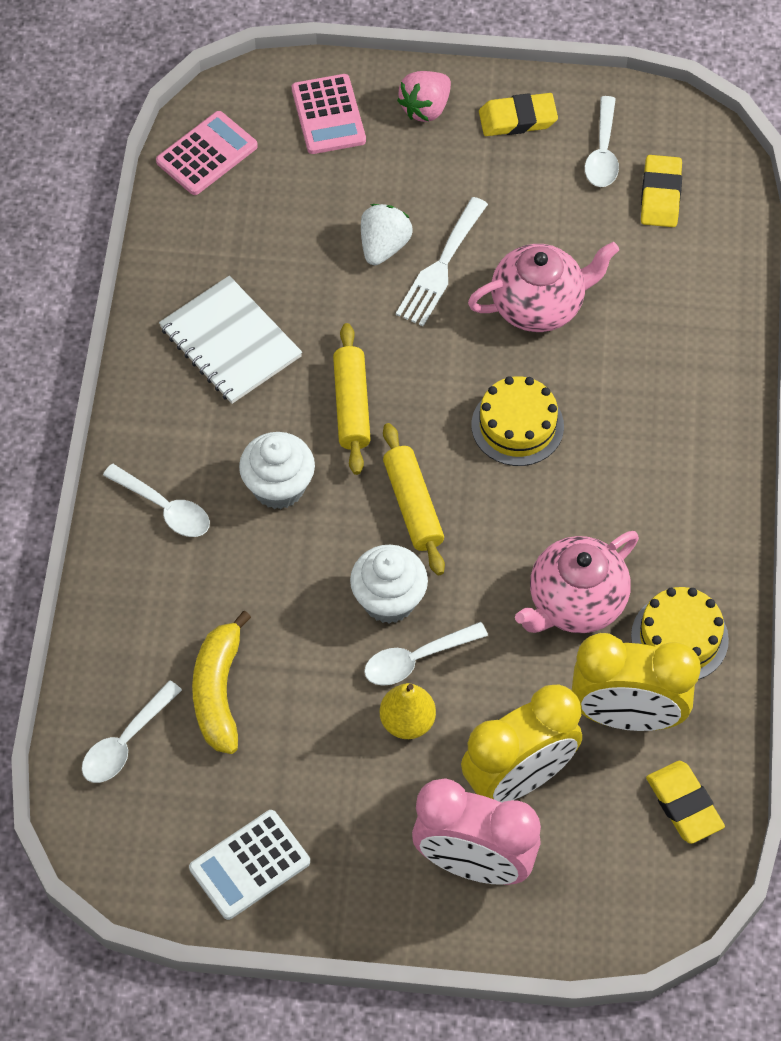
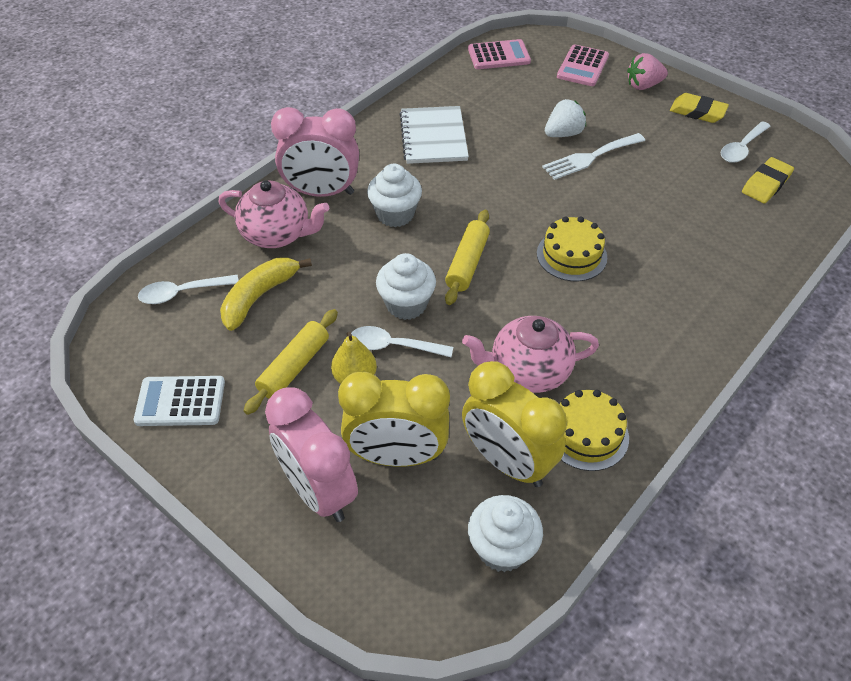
camera: 35 degrees right, 10 degrees down
(164, 508) = (322, 193): white spoon -> pink clock
(351, 405) = (475, 197): yellow rolling pin -> yellow rolling pin (294, 367)
(539, 305) = (638, 202): pink teapot -> pink teapot (277, 234)
(684, 805) = (502, 548): yellow eraser -> white cupcake

